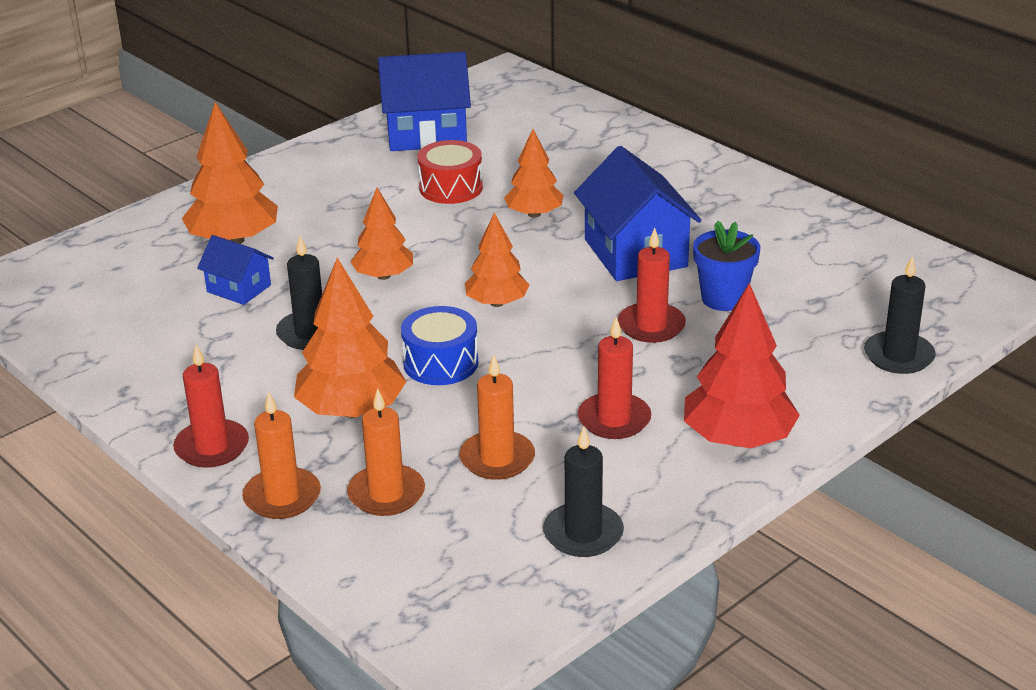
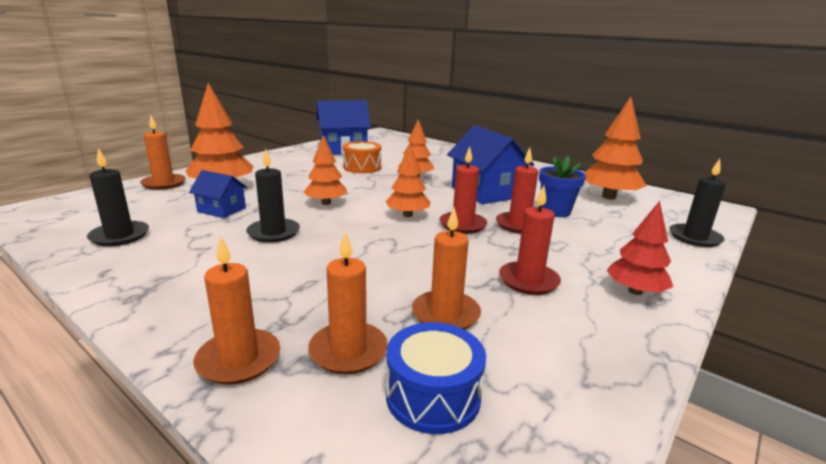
camera: 10 degrees left, 10 degrees down
(148, 230) = (164, 184): none -> orange candle
(212, 447) = (173, 315): red candle -> red candle (462, 225)
(351, 410) = (308, 281): orange tree -> orange tree (608, 197)
(440, 363) = (377, 248): blue drum -> blue drum (433, 396)
(451, 188) = (362, 167): red drum -> orange drum
(583, 533) = (560, 382): black candle -> black candle (120, 236)
(738, 439) = (635, 291): red tree -> red tree, size x0.64

